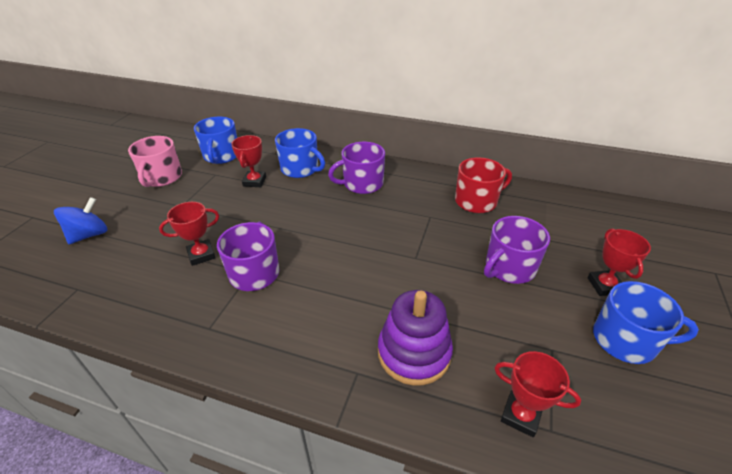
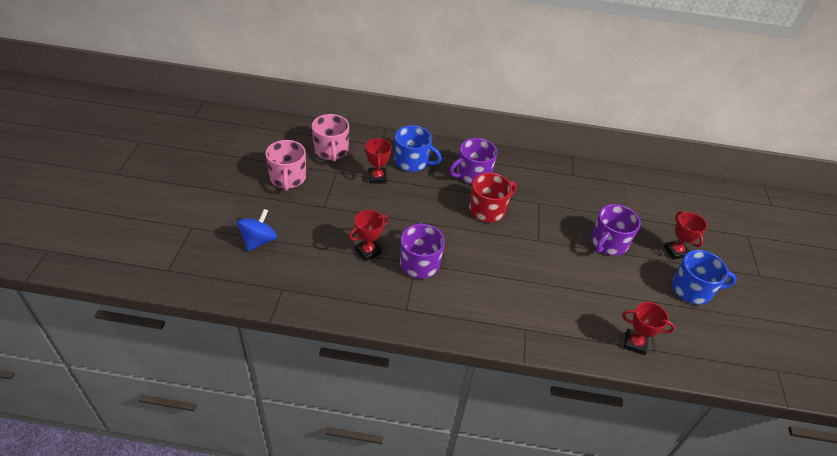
camera: 15 degrees left, 5 degrees up
(221, 156) = (331, 150): blue mug -> pink mug
(414, 353) = (558, 312): purple stacking toy -> none
(477, 201) = (572, 186): red mug -> red mug (488, 210)

